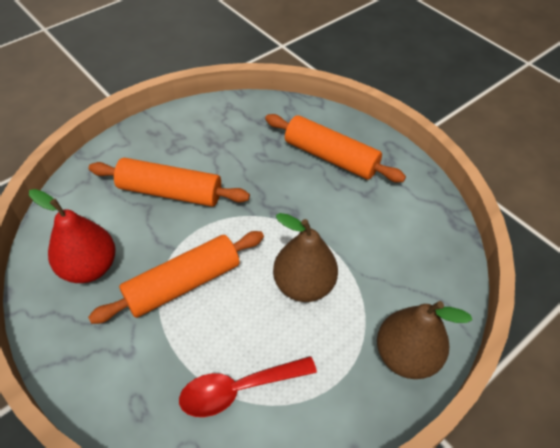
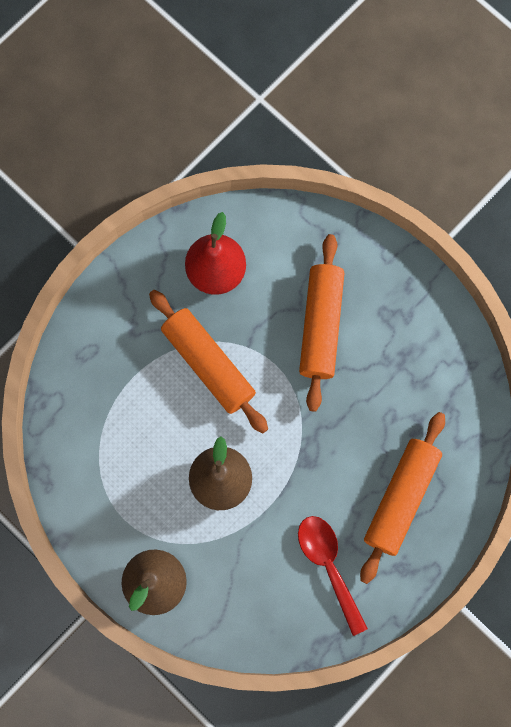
camera: 85 degrees right, 25 degrees up
(238, 389) = (109, 433): red spoon -> red spoon (328, 566)

